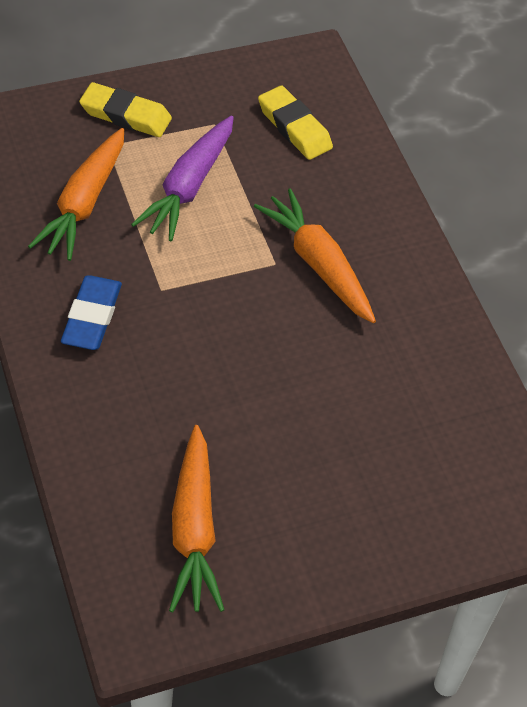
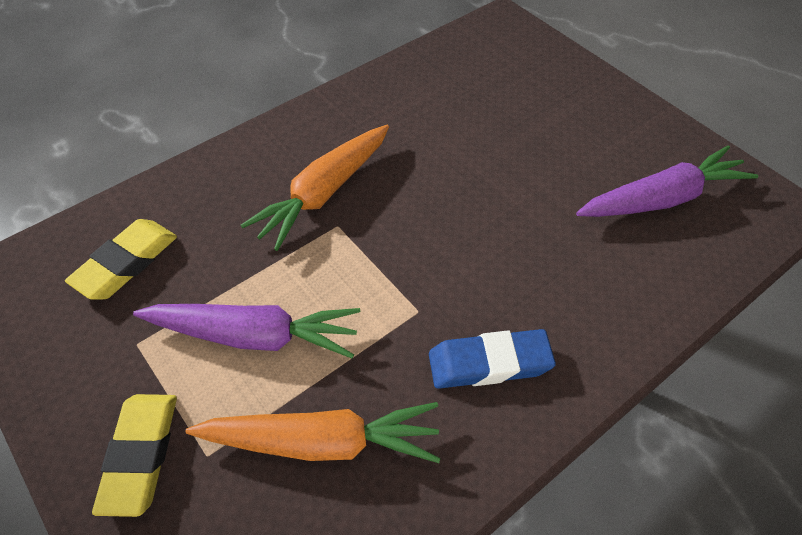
camera: 105 degrees left, 0 degrees up
(194, 529) = (662, 199): orange carrot -> purple carrot

